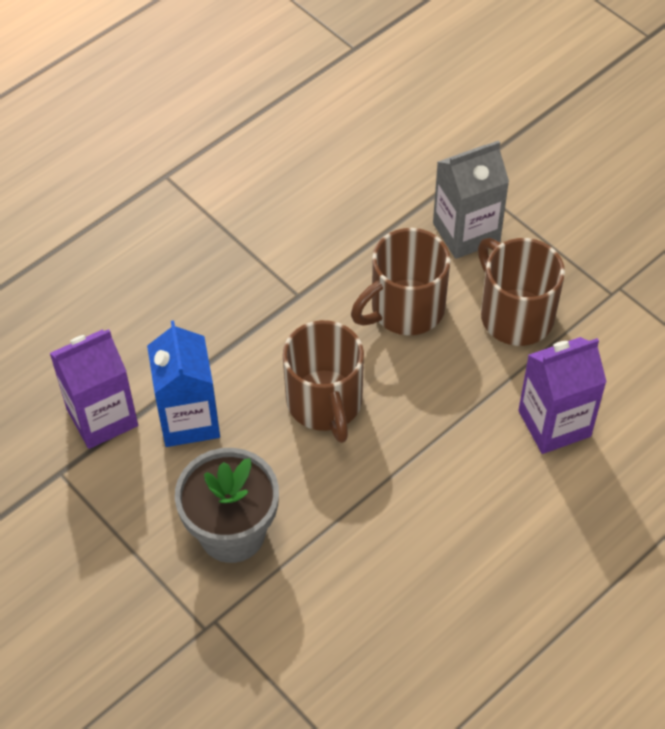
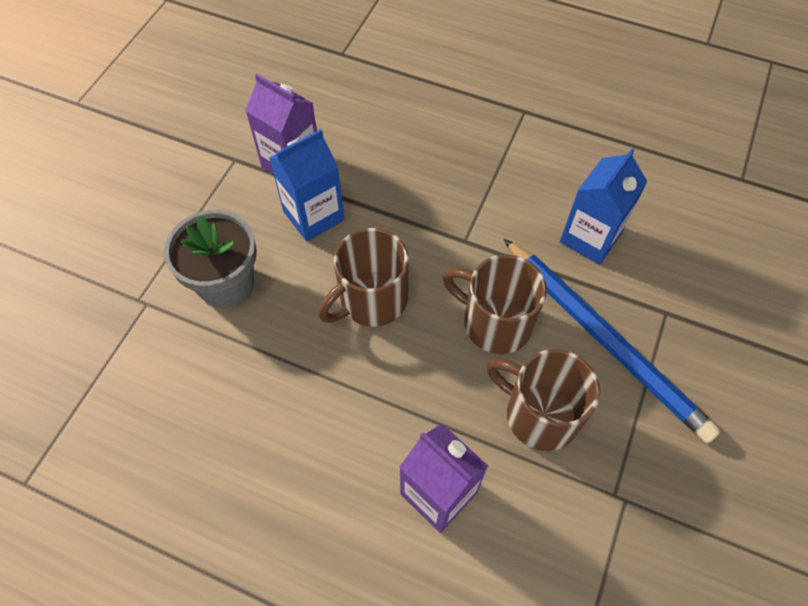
camera: 65 degrees right, 5 degrees up
(353, 193) = (590, 238): none -> blue carton
(466, 232) = (604, 339): grey carton -> blue pencil
(515, 315) = (539, 414): brown mug -> brown mug turned 90 degrees counterclockwise

